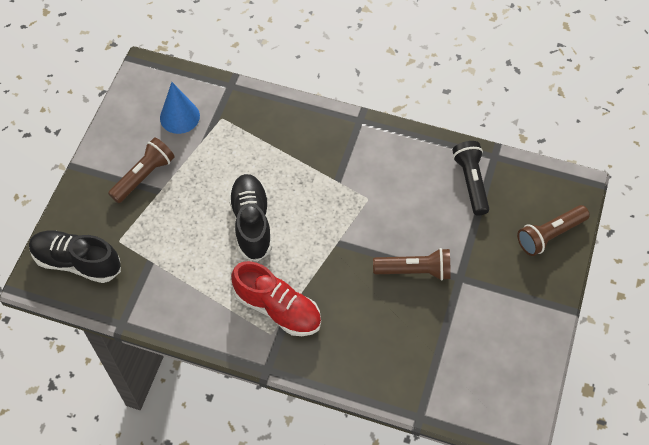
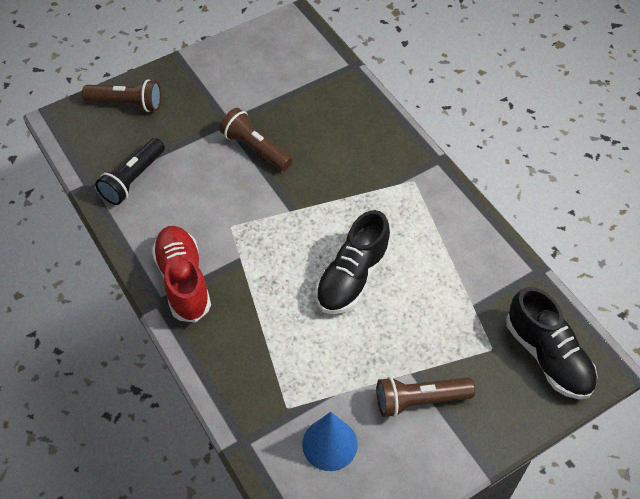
camera: 140 degrees left, 5 degrees down
(277, 308) = (392, 194): red shoe -> red shoe (183, 281)

